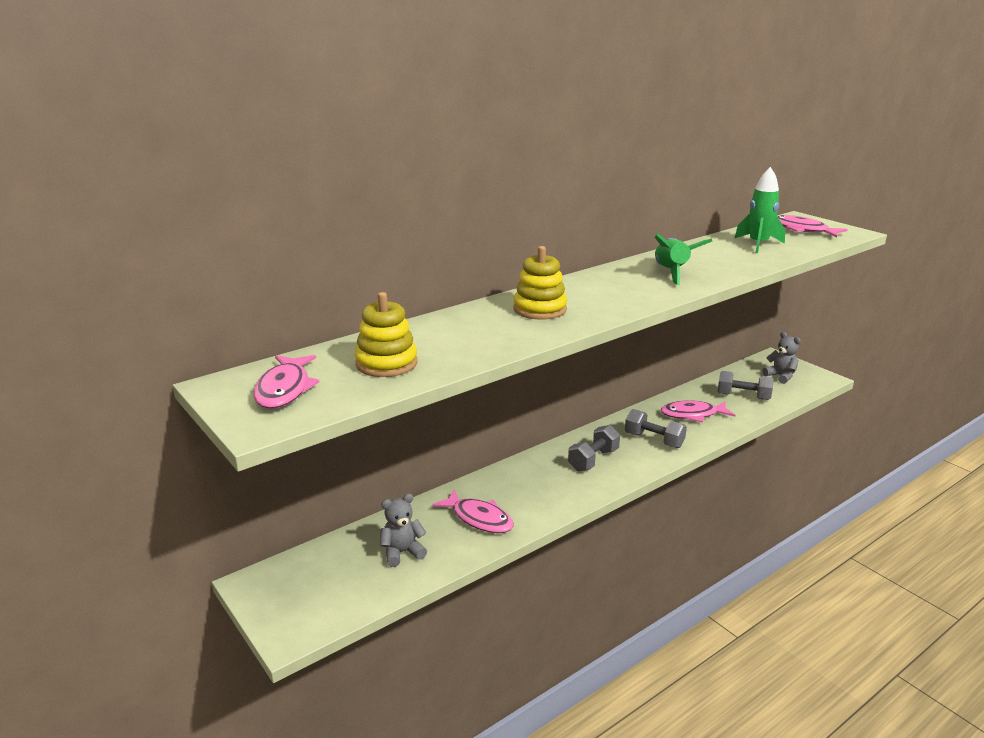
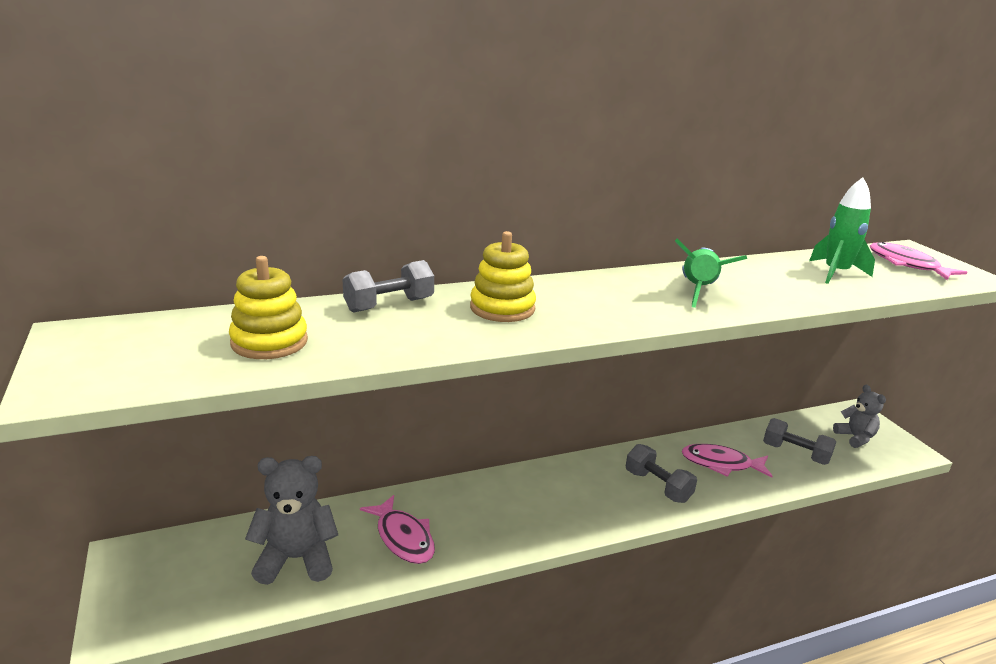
camera: 15 degrees right, 0 degrees up
(284, 389) = (131, 352): pink fish -> none
(402, 552) = (296, 559): grey teddy bear -> grey teddy bear, size x1.58
(593, 460) = (573, 495): grey dumbbell -> grey dumbbell (389, 305)

